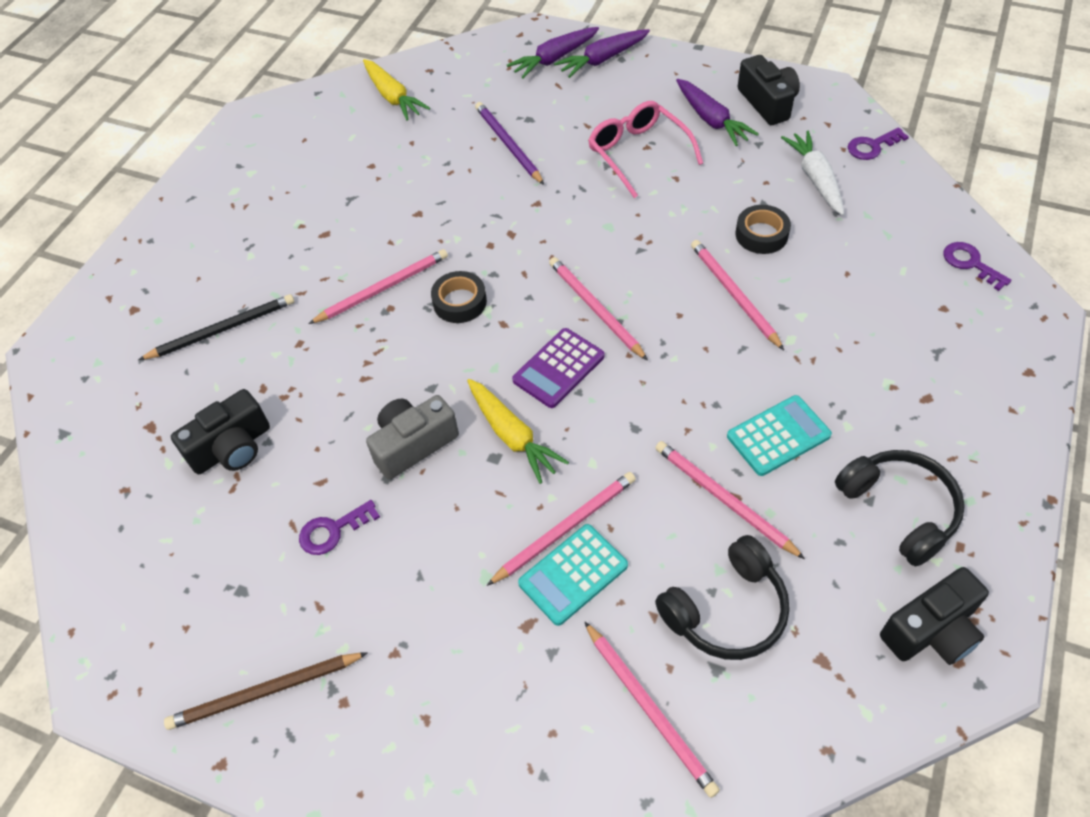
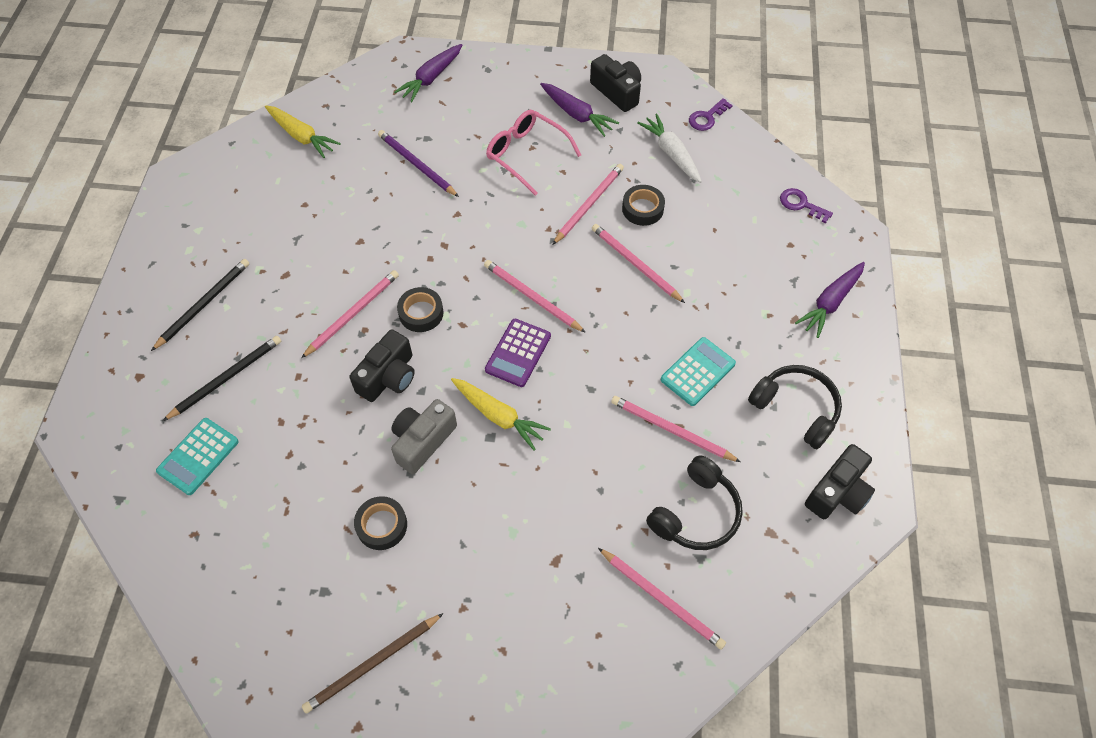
camera: 20 degrees left, 5 degrees up
(228, 248) = (204, 304): none -> black pencil
(232, 448) = (273, 478): black camera -> black camera (388, 377)
(333, 530) = (382, 525): purple key -> black tape
(565, 528) = (562, 480): pink pencil -> pink pencil (589, 204)
(573, 574) = (578, 514): turquoise calculator -> turquoise calculator (198, 456)
(602, 59) = (472, 72): purple carrot -> purple carrot (830, 303)

